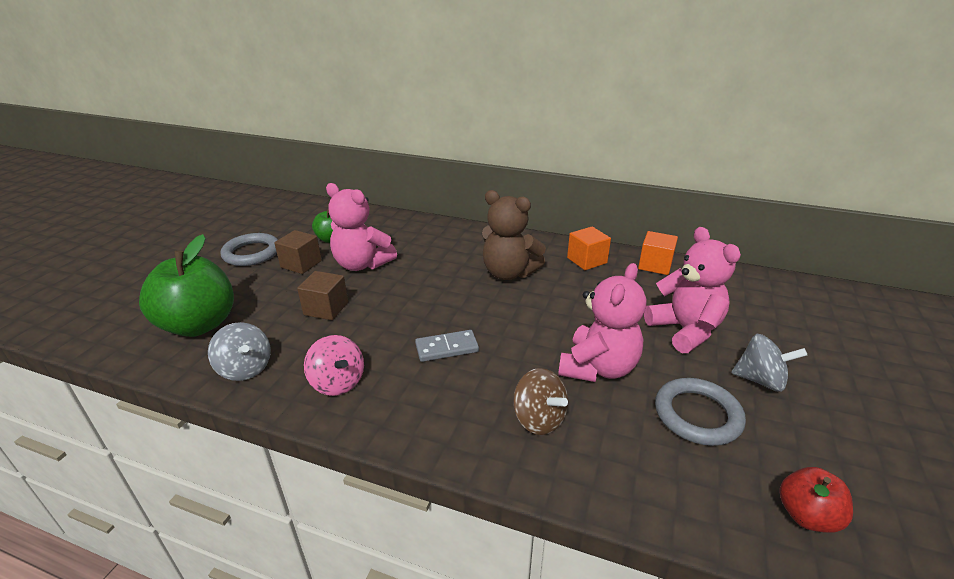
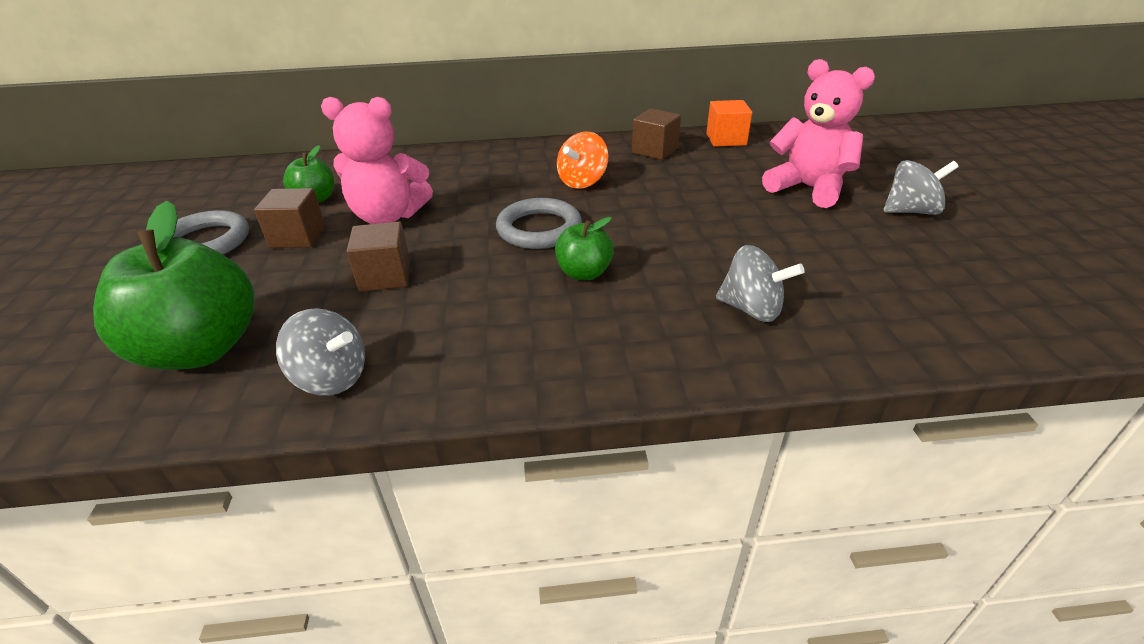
camera: 25 degrees left, 5 degrees up
(338, 382) = (483, 350): pink spinning top -> none
(447, 348) = (584, 273): grey domino -> green apple
(509, 273) = (582, 182): brown teddy bear -> orange spinning top
(539, 419) = (751, 309): brown spinning top -> grey spinning top
(587, 260) = (655, 150): orange cube -> brown cube
(598, 368) = (762, 244): pink teddy bear -> none
(697, 415) = (889, 256): grey ring -> grey ring (539, 229)
(806, 515) = (1049, 306): red apple -> none

